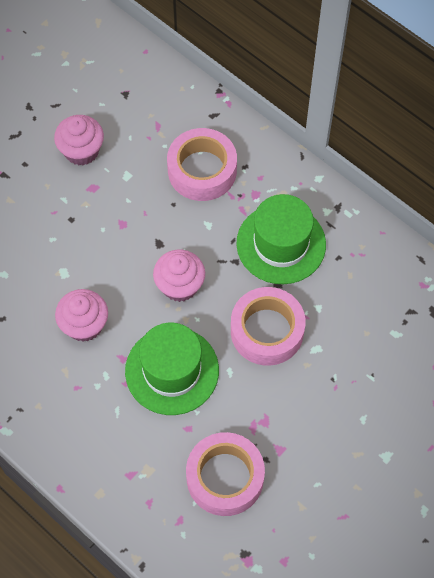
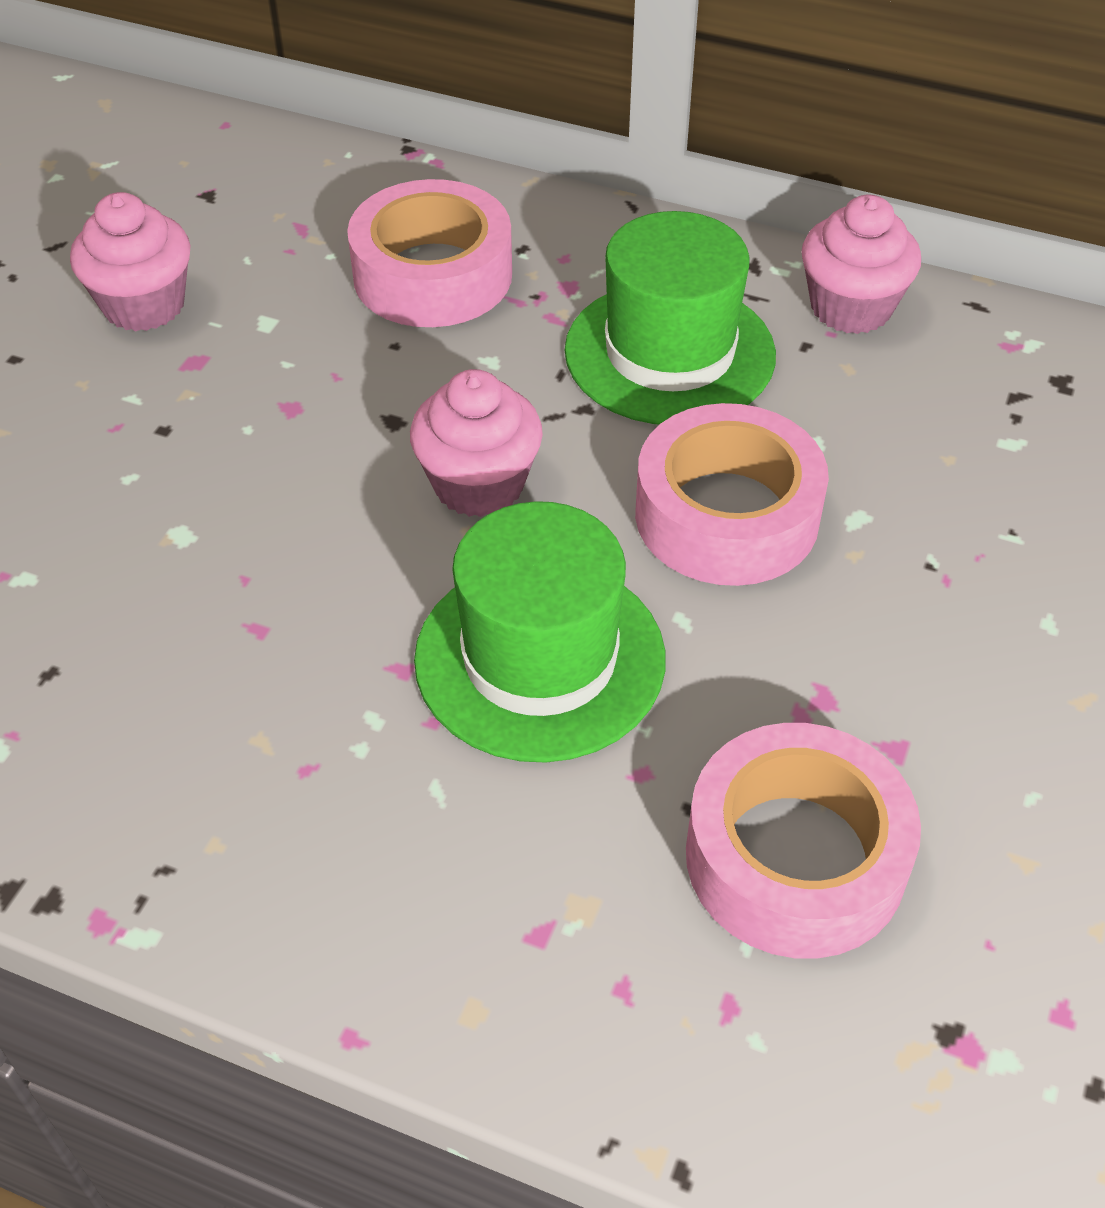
camera: 20 degrees left, 15 degrees down
(84, 325) = (274, 626): pink cupcake -> pink cupcake (851, 307)

